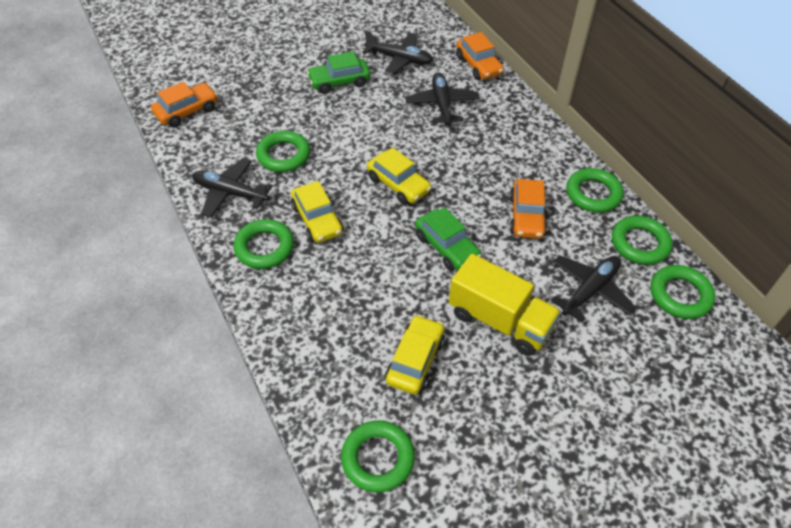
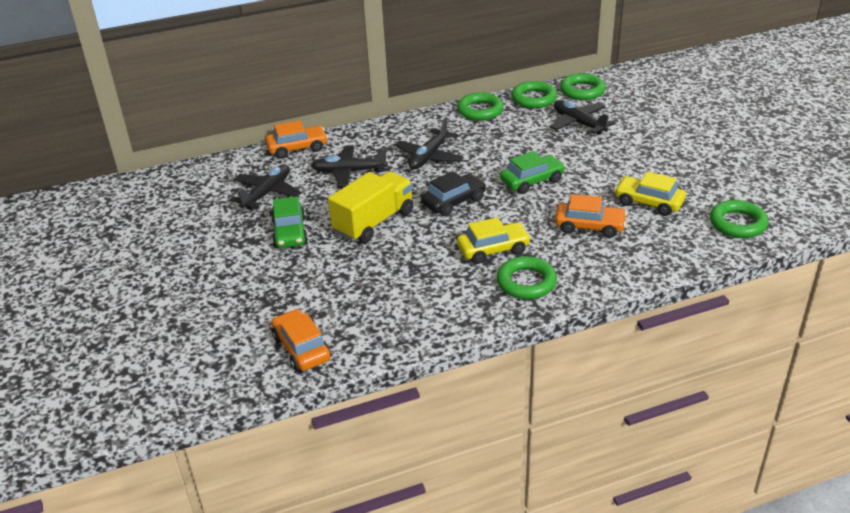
camera: 80 degrees left, 15 degrees down
(230, 193) = (448, 307): black plane -> black plane (429, 157)
(283, 155) = (398, 271): green ring -> none
(398, 184) = (453, 202): yellow car -> black car
(500, 320) = (608, 162): yellow truck -> yellow truck (374, 222)
(526, 216) = (501, 141): orange car -> orange car (589, 226)

